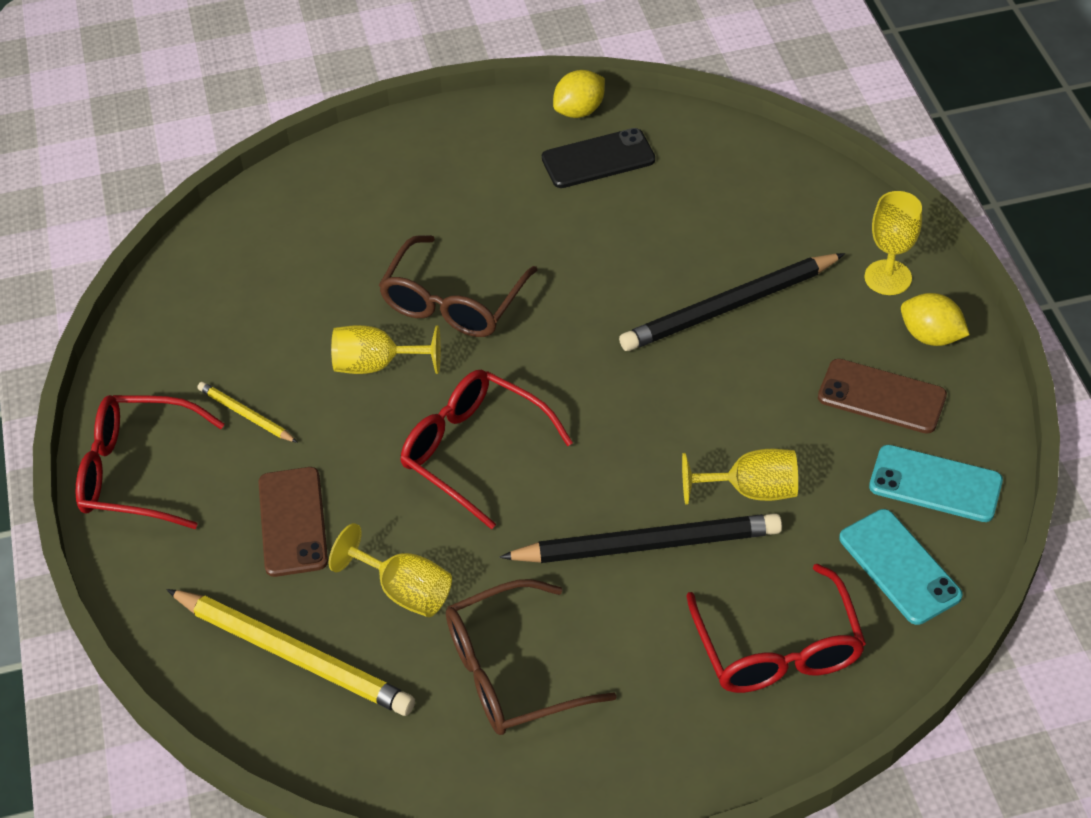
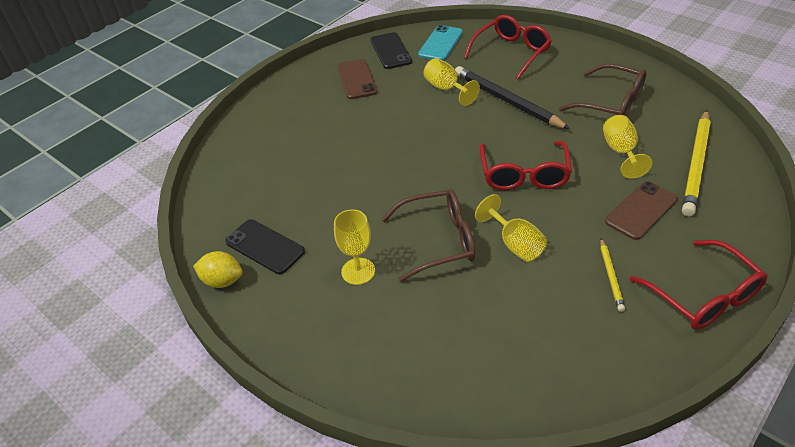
camera: 125 degrees left, 5 degrees down
(293, 655) = (696, 164): yellow pencil -> yellow pencil turned 150 degrees counterclockwise
(729, 307) = (343, 142): black pencil -> none
(888, 277) = (278, 106): yellow goblet -> yellow goblet (358, 271)
(930, 336) = (307, 81): yellow lemon -> none
(935, 484) = (390, 51): turquoise phone -> black phone

